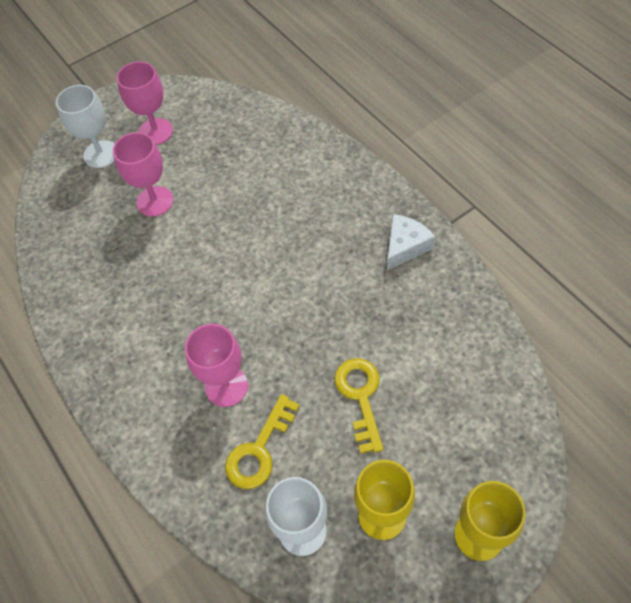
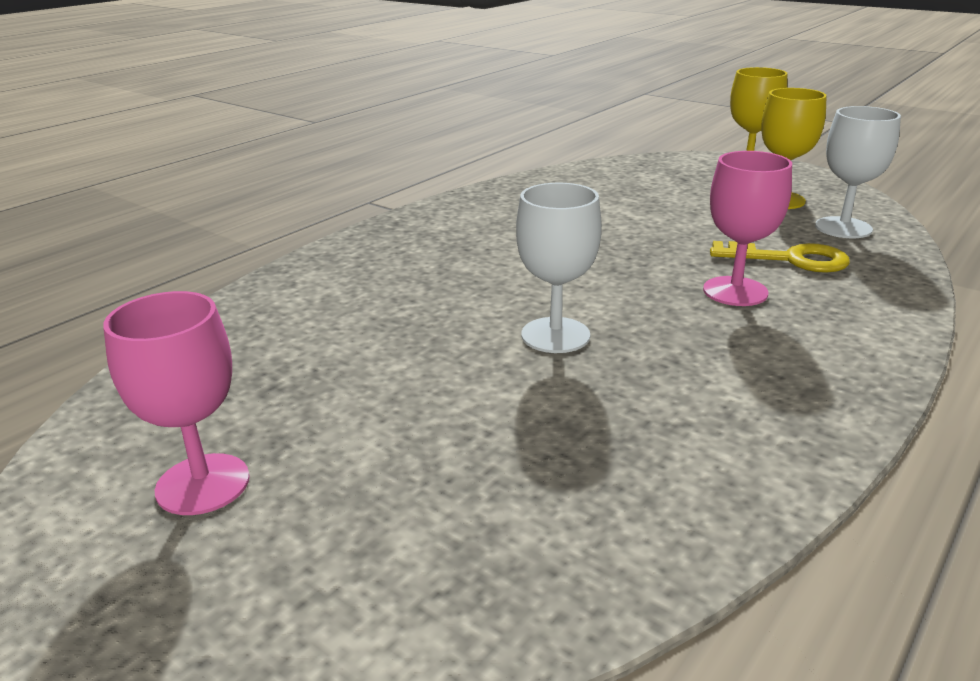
camera: 110 degrees left, 30 degrees down
(101, 154) = (280, 566): white goblet -> white goblet (555, 335)
(155, 201) = (424, 432): pink goblet -> none
(360, 397) = (667, 221): yellow key -> none
(405, 246) = (446, 221): white cheese -> none

